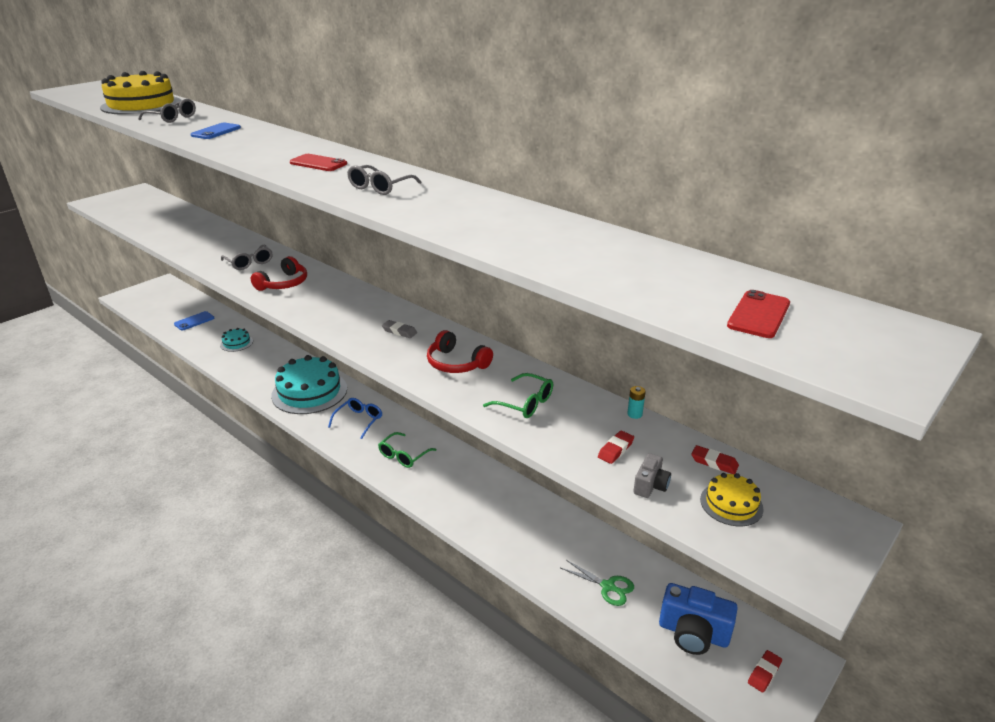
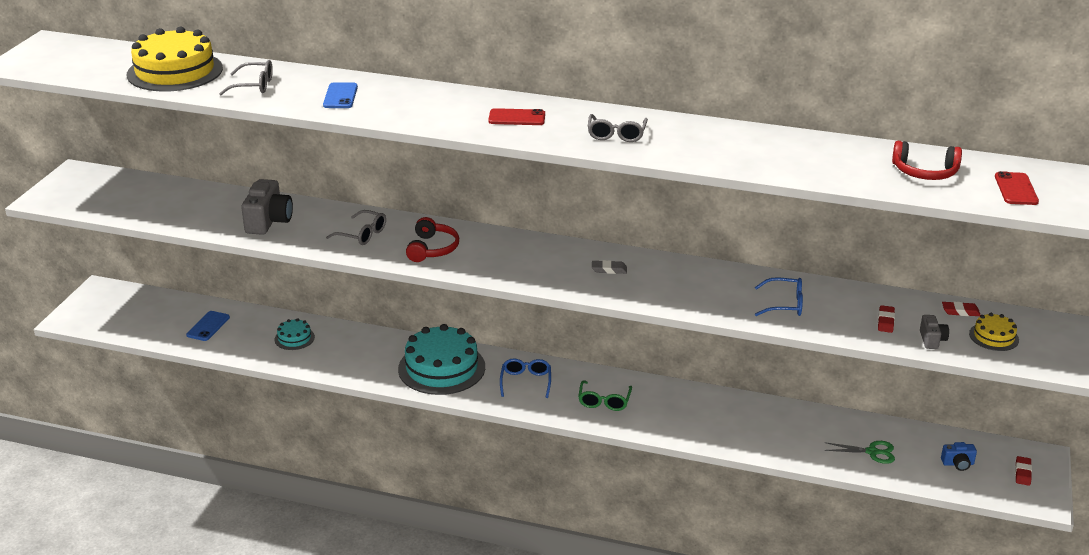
camera: 25 degrees left, 0 degrees up
(201, 241) = (268, 221): none -> grey camera
(456, 363) = (693, 286): red headphones -> red headphones (924, 172)
(524, 403) = (784, 304): green glasses -> blue glasses
(634, 414) = (875, 291): turquoise battery -> none
(693, 633) = (958, 464): blue camera -> blue camera, size x0.53

